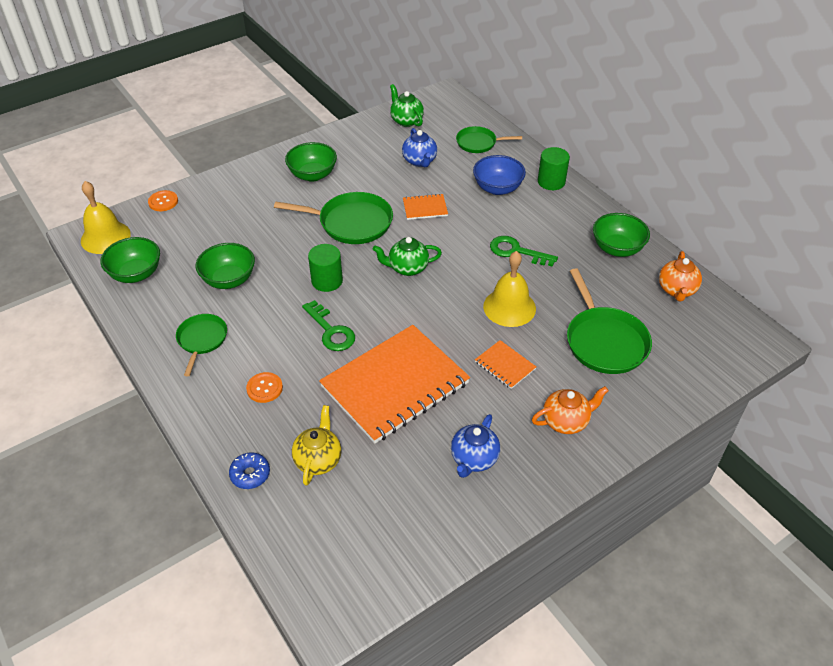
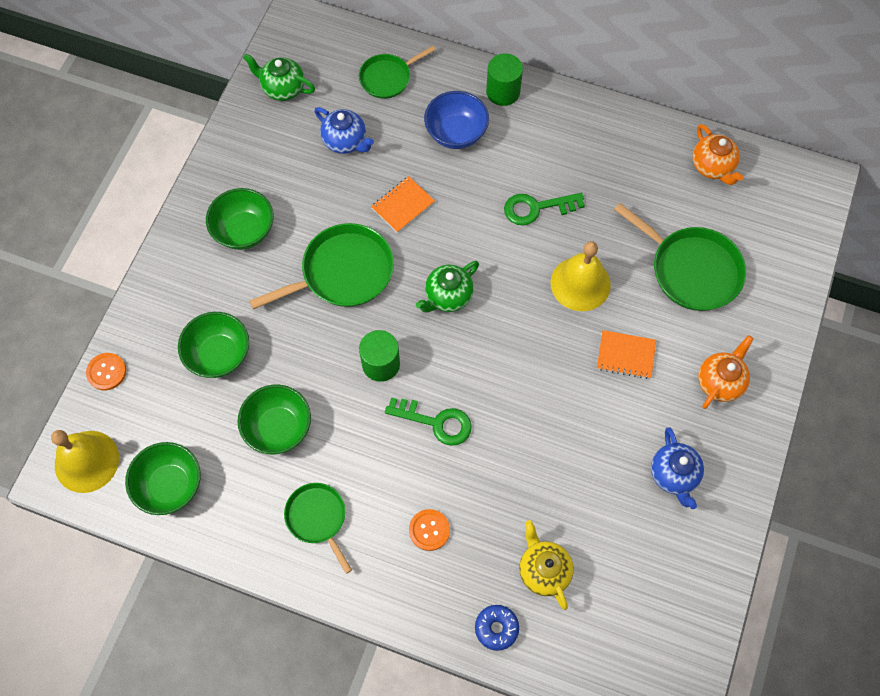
camera: 35 degrees left, 20 degrees up
(395, 385) = (546, 443): orange notebook -> none
(617, 248) = (626, 146): green bowl -> green bowl (219, 355)

